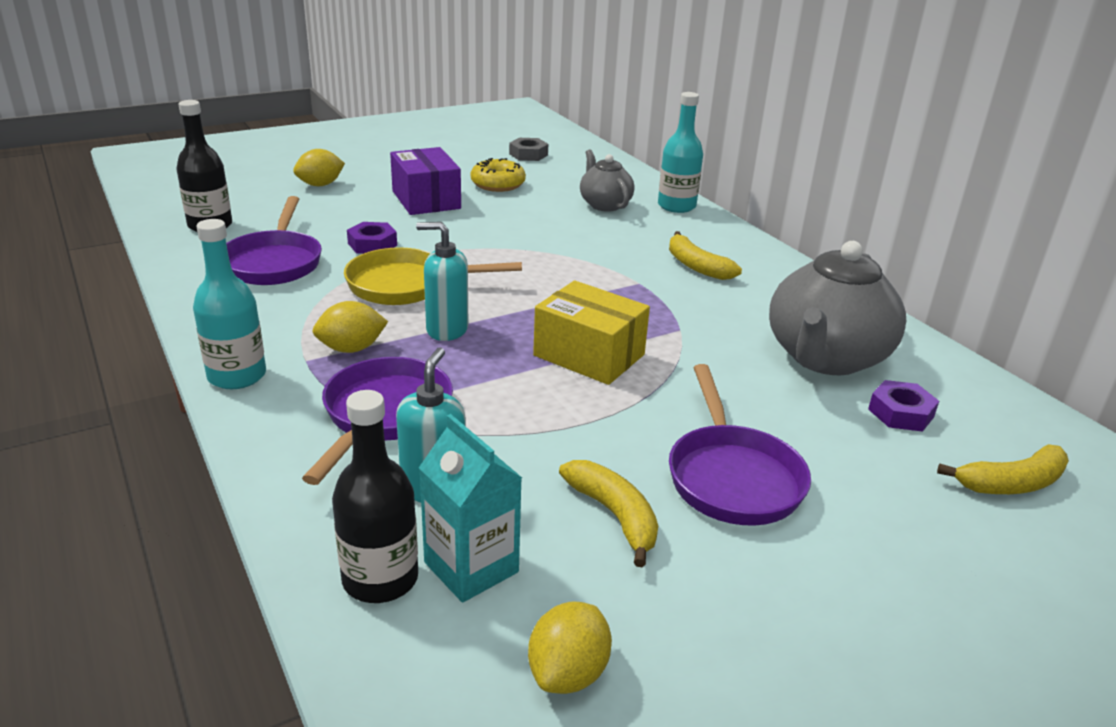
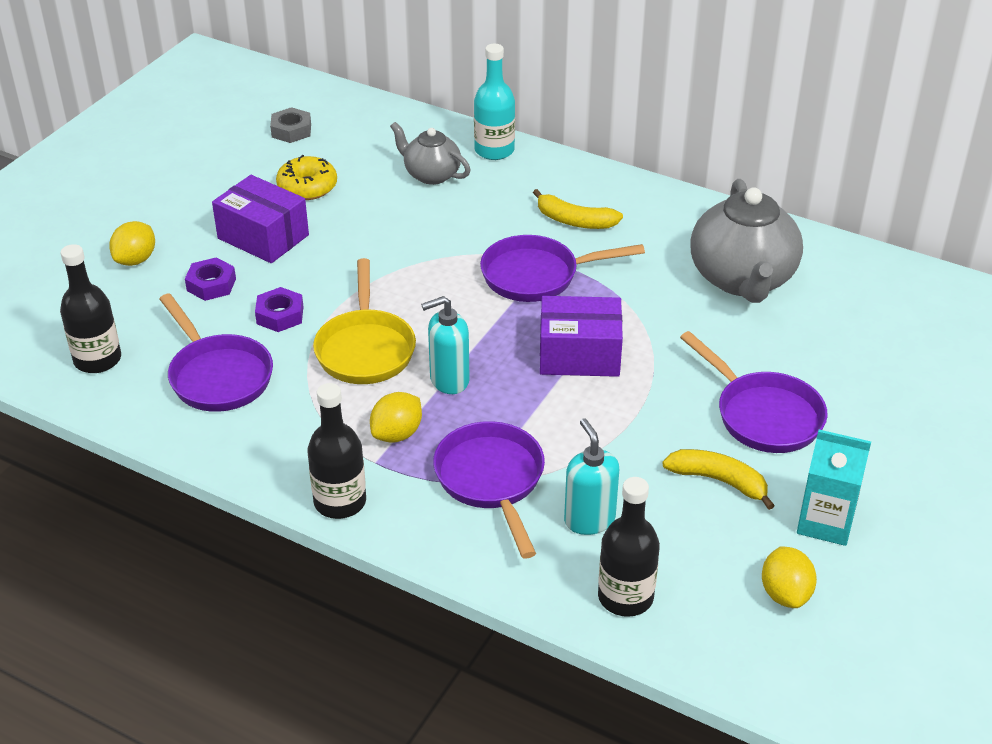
camera: 30 degrees left, 10 degrees up
(237, 376) = (340, 502): turquoise bottle -> black bottle
(407, 285) = (365, 349): yellow pan -> yellow pan turned 60 degrees counterclockwise
(471, 567) = (670, 561): turquoise carton -> turquoise carton (825, 522)
(589, 355) = (579, 354): yellow box -> purple box
(617, 289) = (537, 276): none -> purple pan
(901, 413) = (825, 309): purple nut -> purple nut (211, 284)
(1011, 483) = (924, 338): yellow banana -> none

